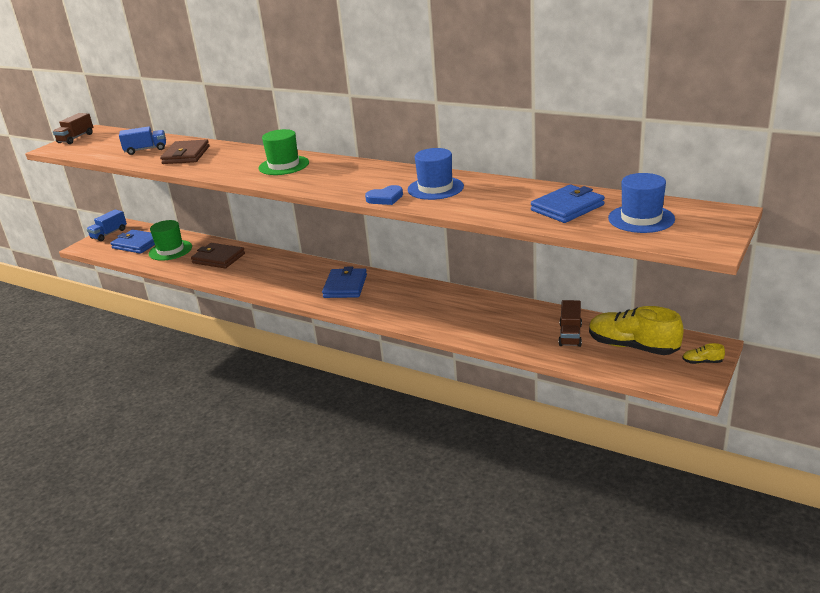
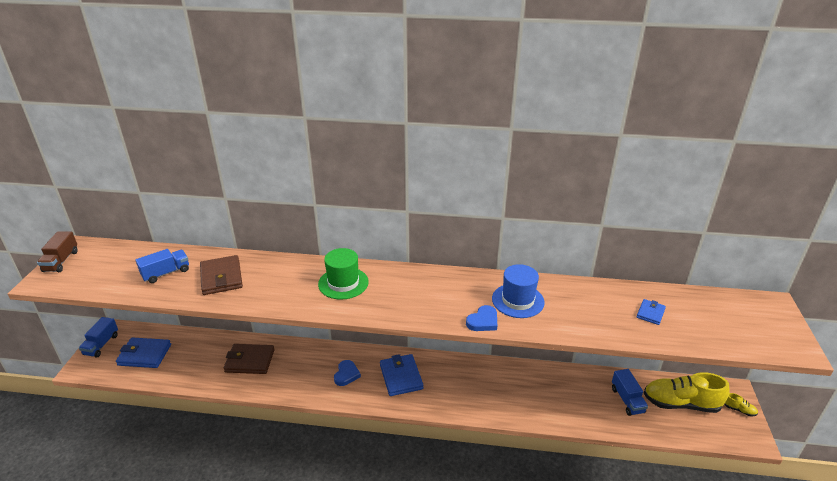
camera: 25 degrees left, 5 degrees up
(170, 250) = (189, 358): green hat -> none
(296, 278) = (346, 374): none -> blue heart
(567, 208) = (650, 313): blue wallet -> blue wallet, size x0.55
(570, 335) = (627, 400): brown truck -> blue truck
(641, 219) = (718, 320): blue hat -> none
(702, 362) = (739, 410): yellow shoe -> yellow shoe turned 135 degrees counterclockwise

